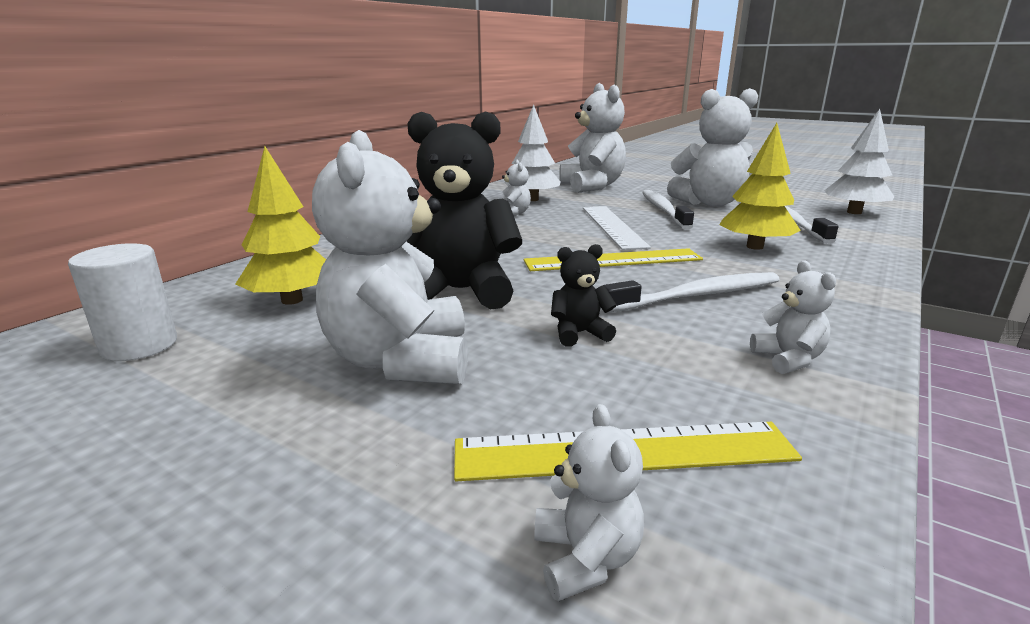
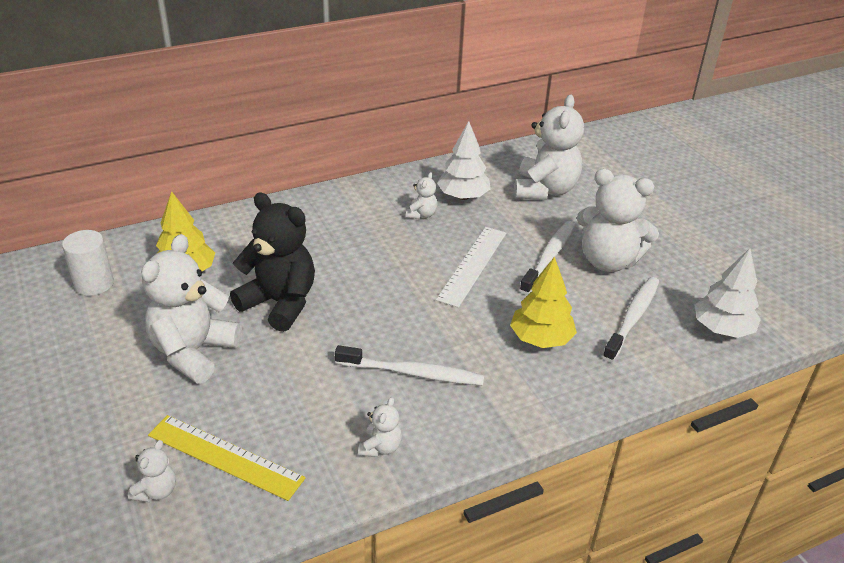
camera: 30 degrees right, 15 degrees up
(579, 333) = (300, 373): black teddy bear -> none
(613, 260) = (412, 310): yellow ruler -> none

